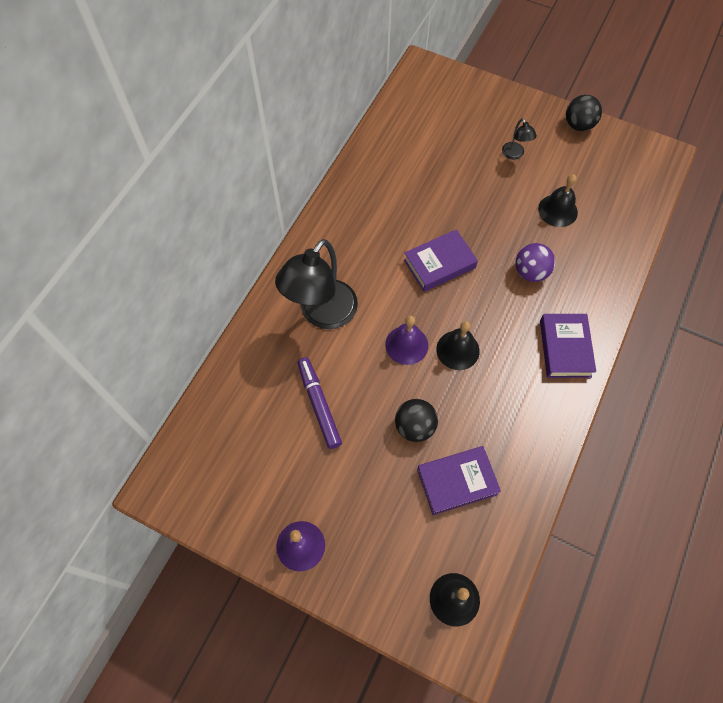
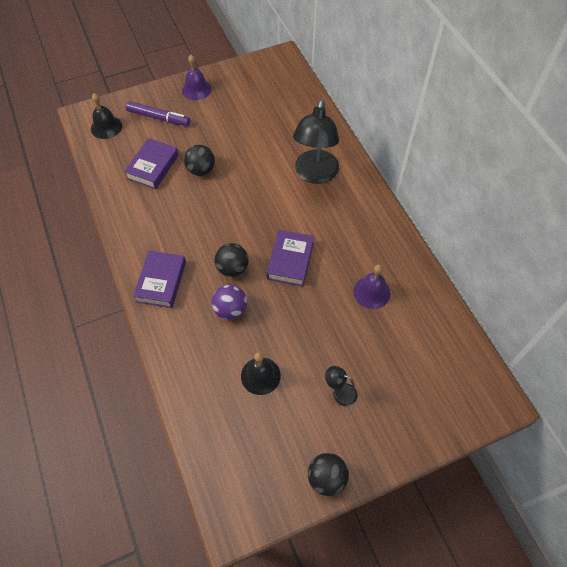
camera: 130 degrees right, 5 degrees down
(319, 404) = (259, 138): purple marker -> purple marker (158, 118)
(322, 314) = (315, 174): black lamp -> black lamp turned 150 degrees counterclockwise
(406, 345) = (252, 201): purple bell -> purple bell (371, 292)
(457, 350) = (222, 224): black bell -> none
(493, 302) = (232, 268): none -> black ball
(565, 348) = (161, 282): purple book -> purple book turned 60 degrees clockwise

